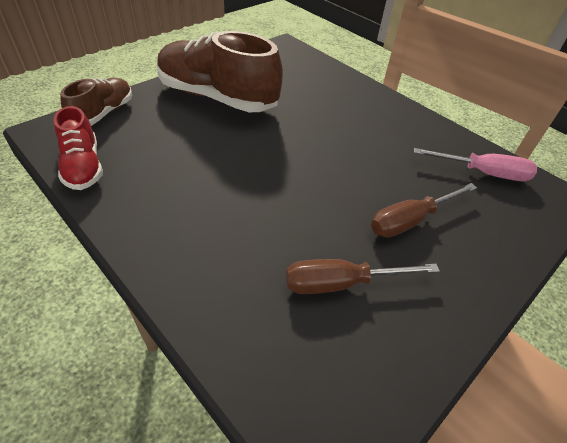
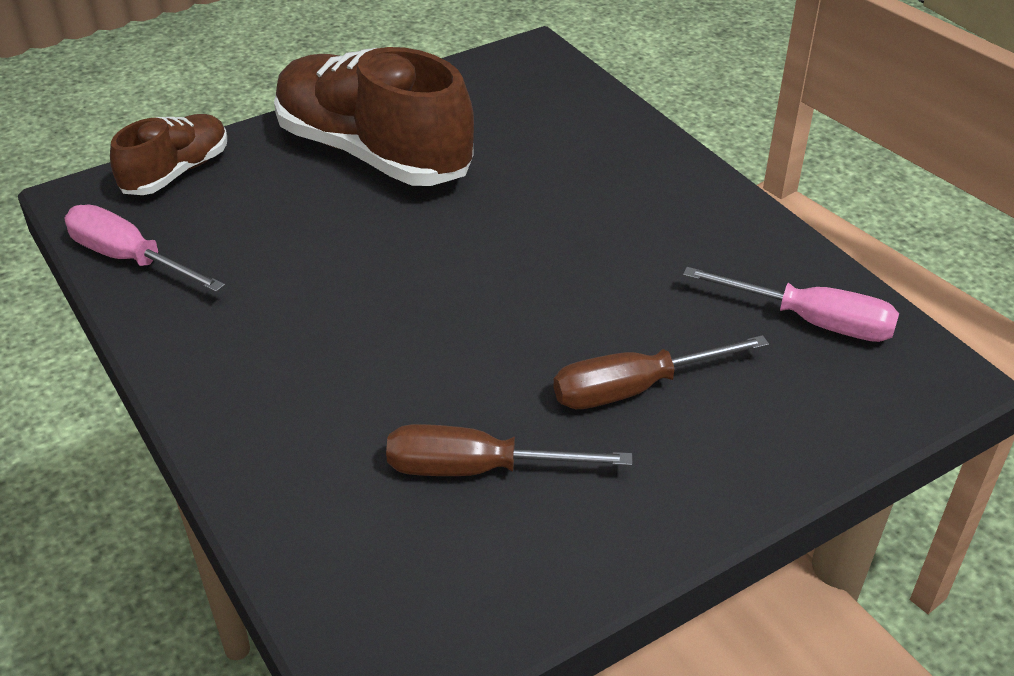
camera: 15 degrees right, 5 degrees down
(83, 166) = (130, 259): red shoe -> pink screwdriver

